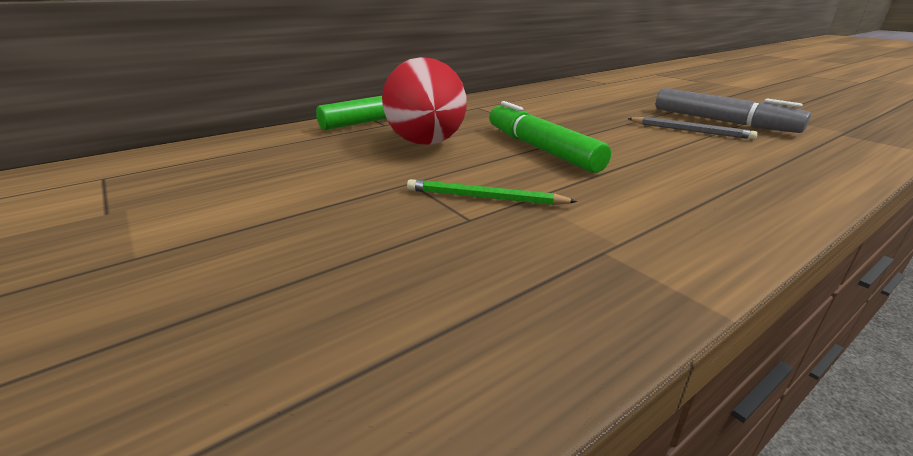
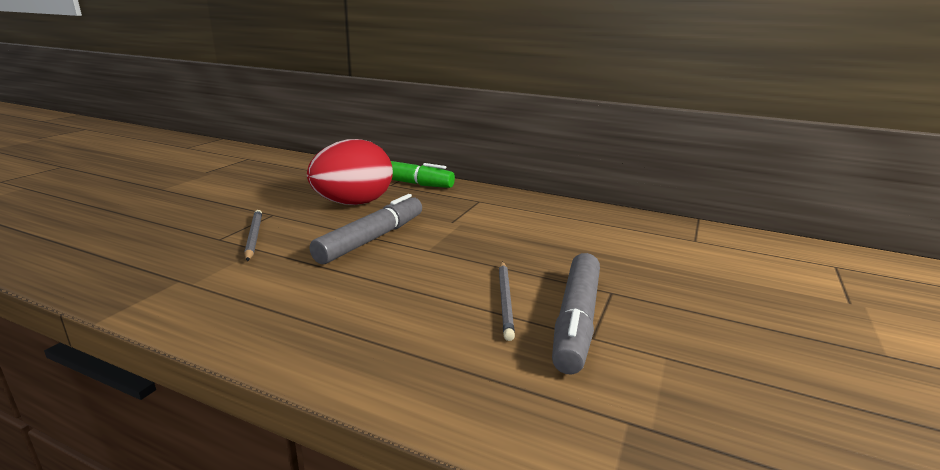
camera: 60 degrees right, 5 degrees down
(484, 197) = (253, 237): green pencil -> grey pencil
(540, 149) = (372, 239): green marker -> grey marker

